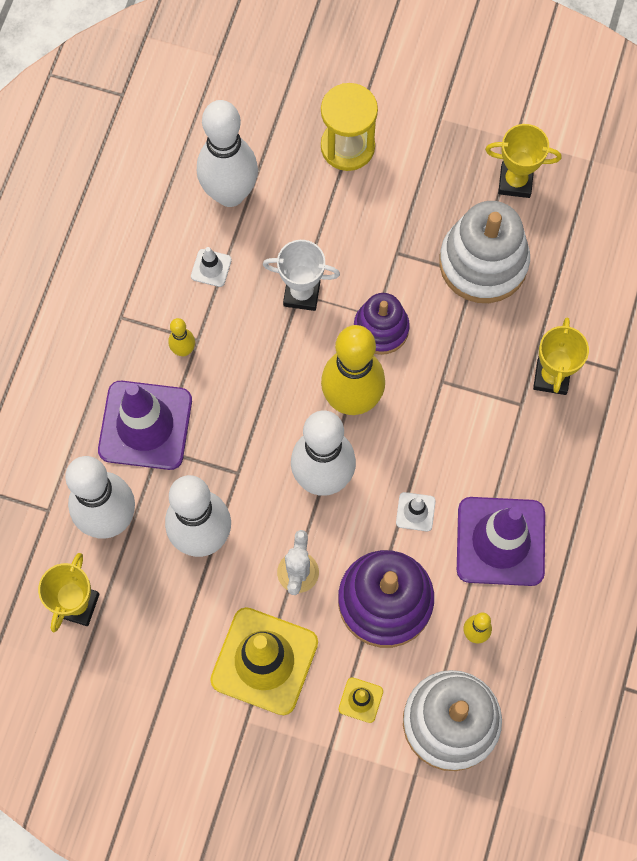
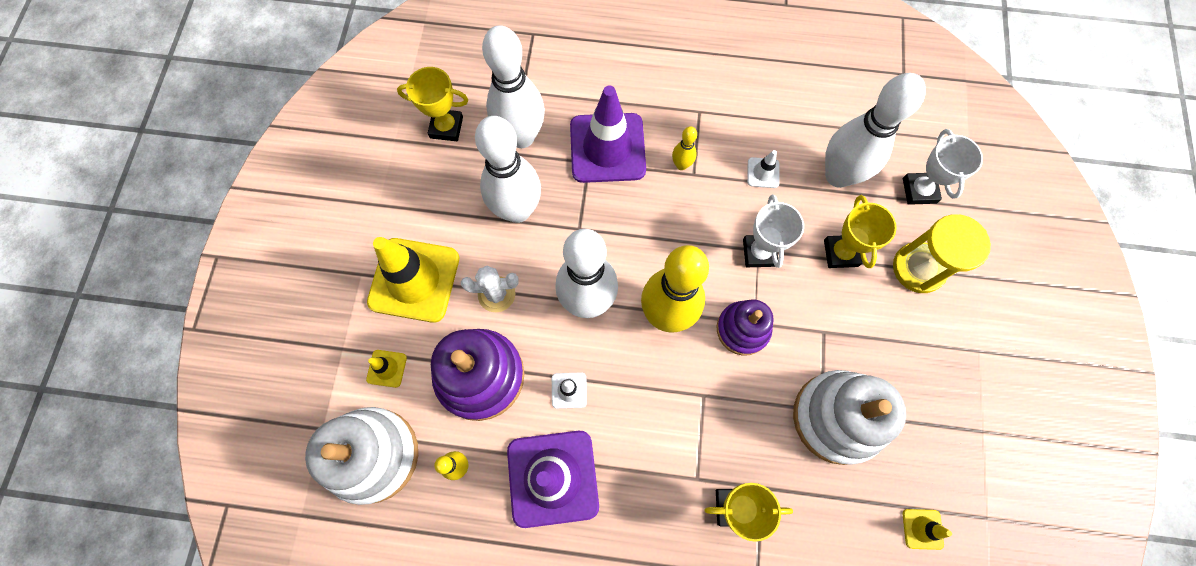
camera: 80 degrees right, 0 degrees up
(263, 121) = (919, 190): none -> white trophy
(515, 182) = (935, 438): yellow trophy -> yellow trophy (840, 253)
(593, 217) = (922, 529): none -> yellow traffic cone

